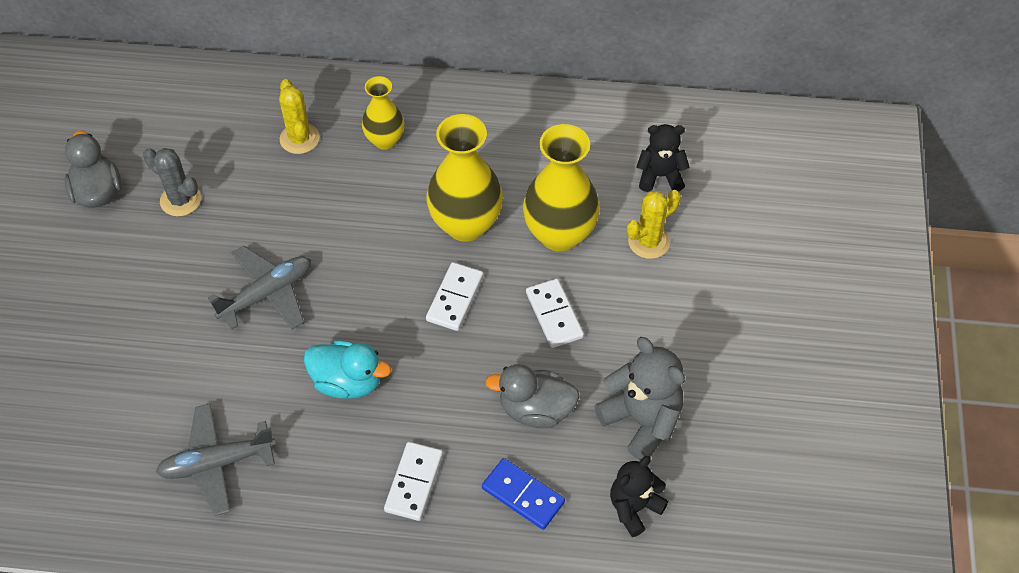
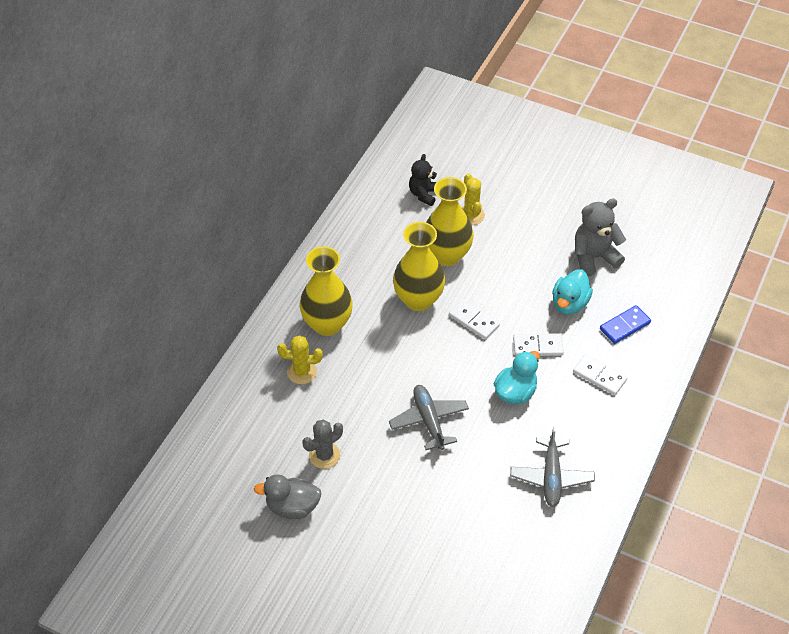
camera: 70 degrees left, 5 degrees down
(385, 140) = (327, 324): yellow vase -> yellow vase, size x1.70
(535, 409) = (569, 304): grey duck -> turquoise duck
(554, 315) = (506, 275): white domino -> white domino (538, 346)
(634, 508) = (648, 278): black teddy bear -> none

